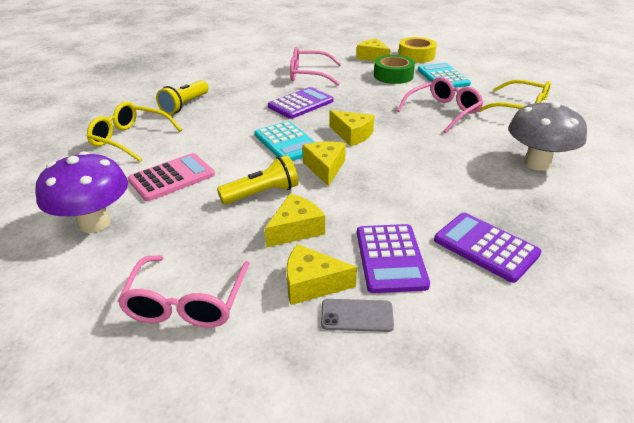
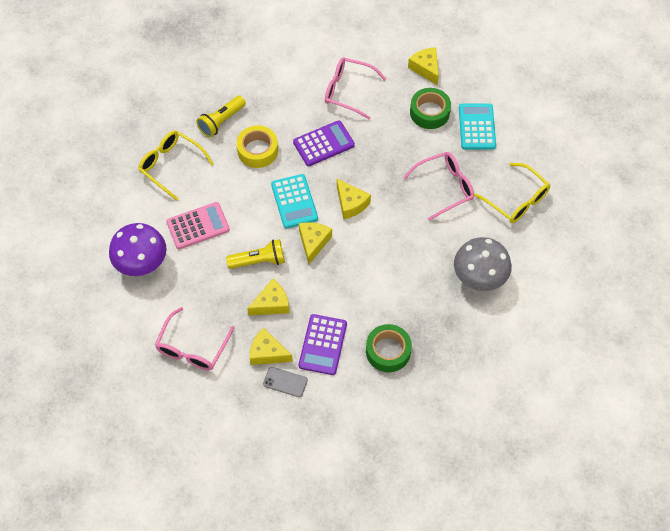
camera: 15 degrees right, 25 degrees up
(416, 56) = (472, 76): yellow tape -> yellow tape (257, 150)
(486, 247) = (388, 351): purple calculator -> green tape

